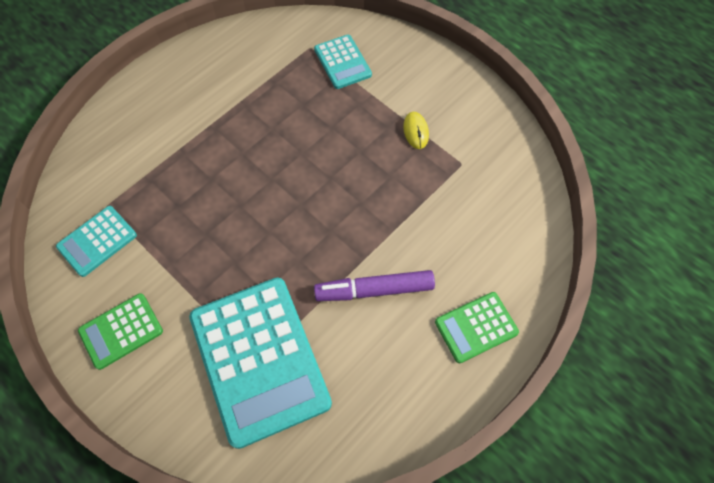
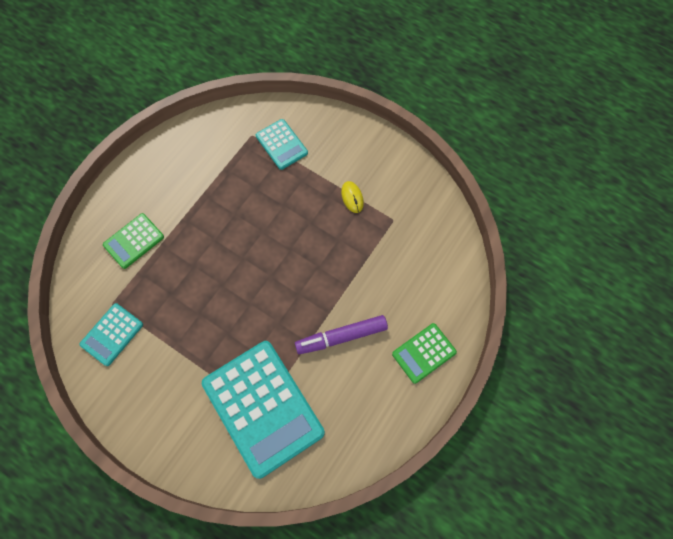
camera: 10 degrees left, 5 degrees up
(121, 331) = (149, 404): green calculator -> green calculator (134, 241)

